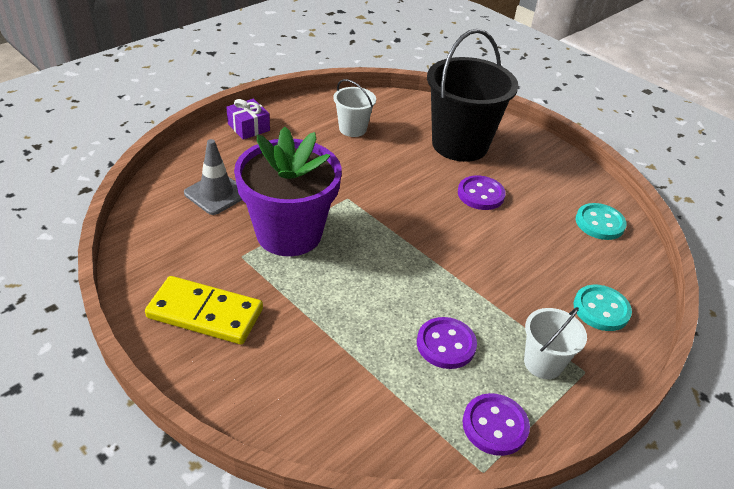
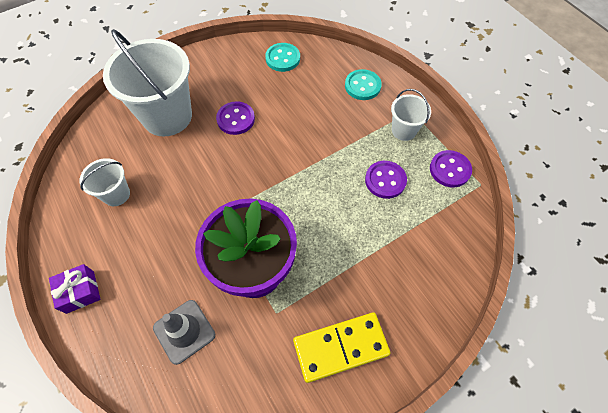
camera: 75 degrees left, 20 degrees up
(205, 313) = (340, 347): yellow domino -> yellow domino turned 45 degrees clockwise
(460, 144) = (167, 116): black bucket -> white bucket

